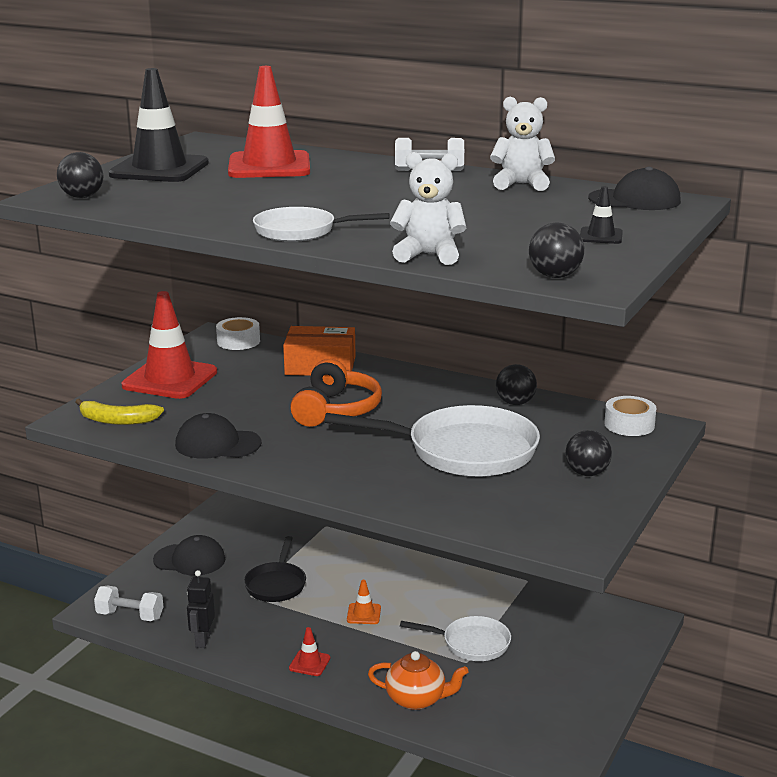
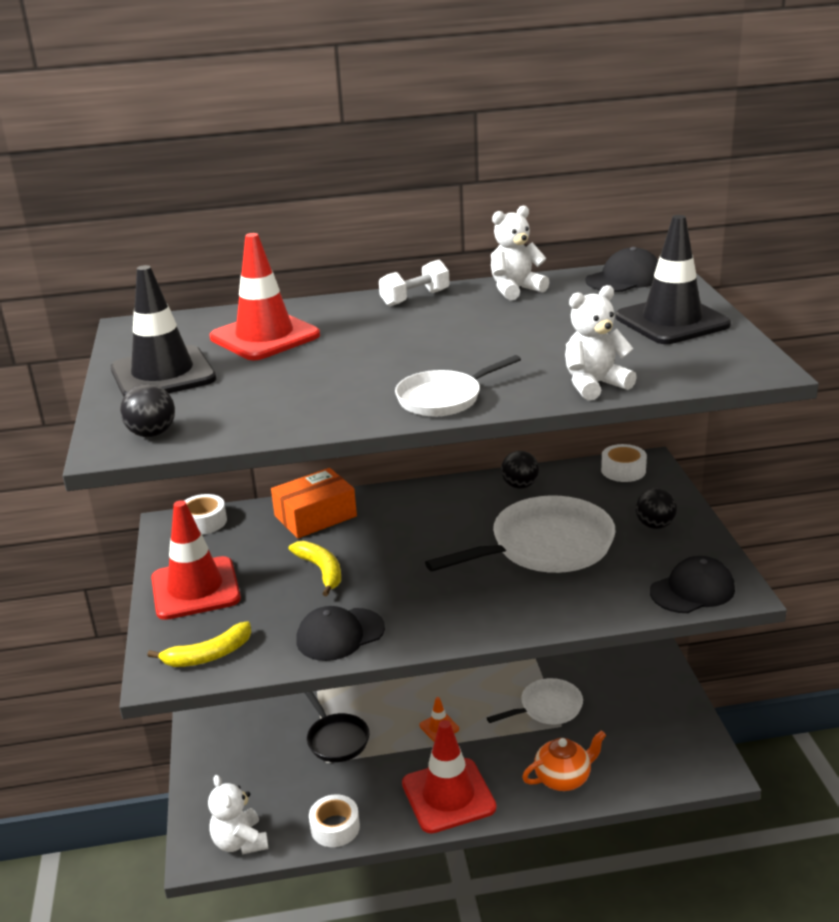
camera: 35 degrees left, 5 degrees up
(130, 616) = (240, 842): white dumbbell -> white teddy bear
(190, 560) = (230, 757): black cap -> black cap (692, 590)
(202, 640) = (335, 827): black robot -> white tape
(268, 401) = (321, 571): none -> yellow banana
(309, 663) = (448, 796): red traffic cone -> red traffic cone, size x2.32
(336, 410) = (392, 554): orange headphones -> none
(555, 276) = (720, 371): black ball -> none
(601, 236) = (672, 321): black traffic cone -> black traffic cone, size x2.32

